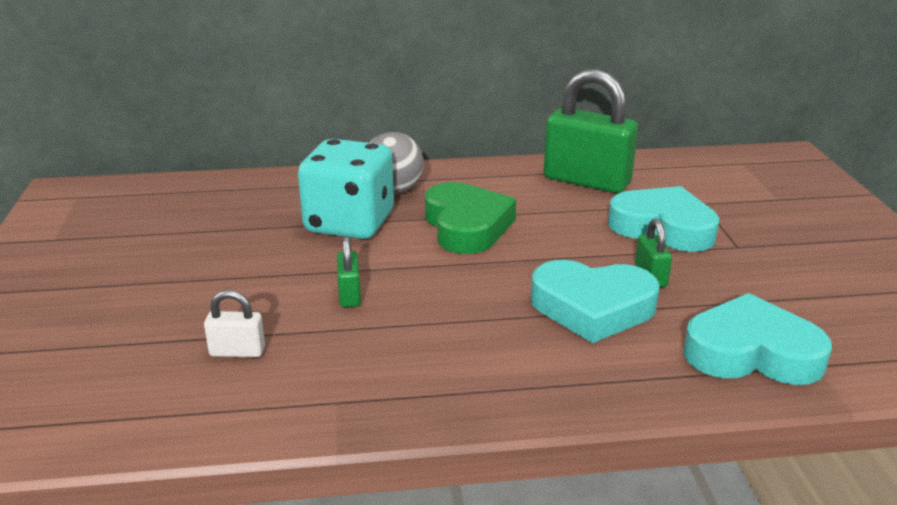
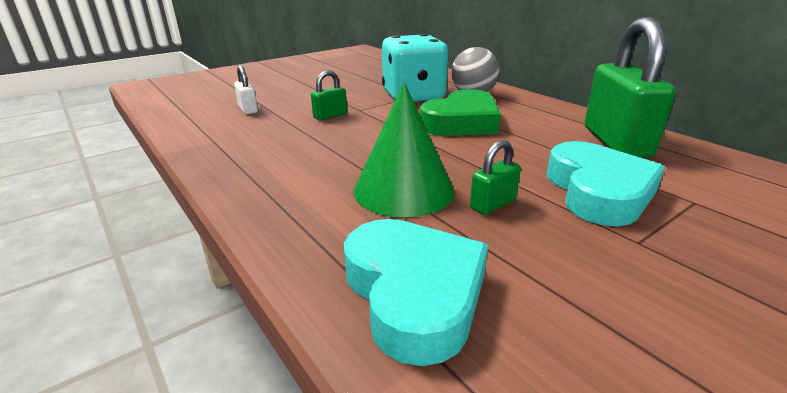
camera: 60 degrees right, 0 degrees up
(592, 308) = (403, 190): turquoise heart -> green cone

